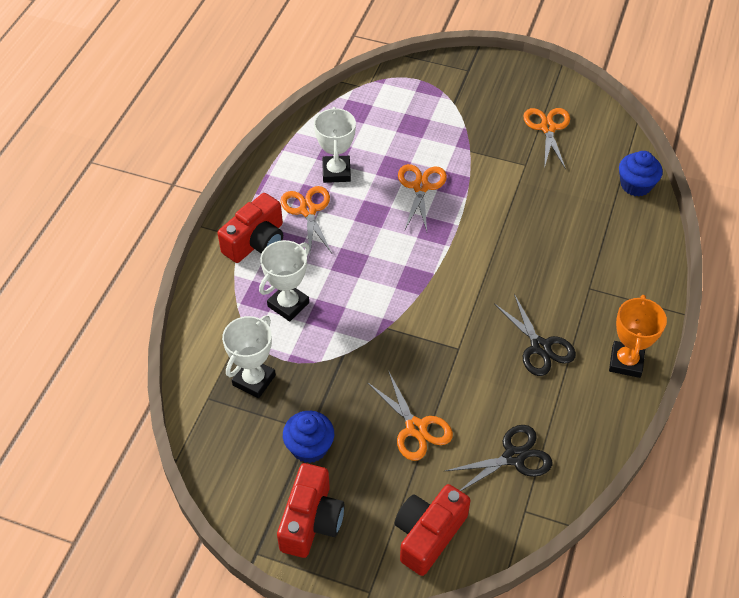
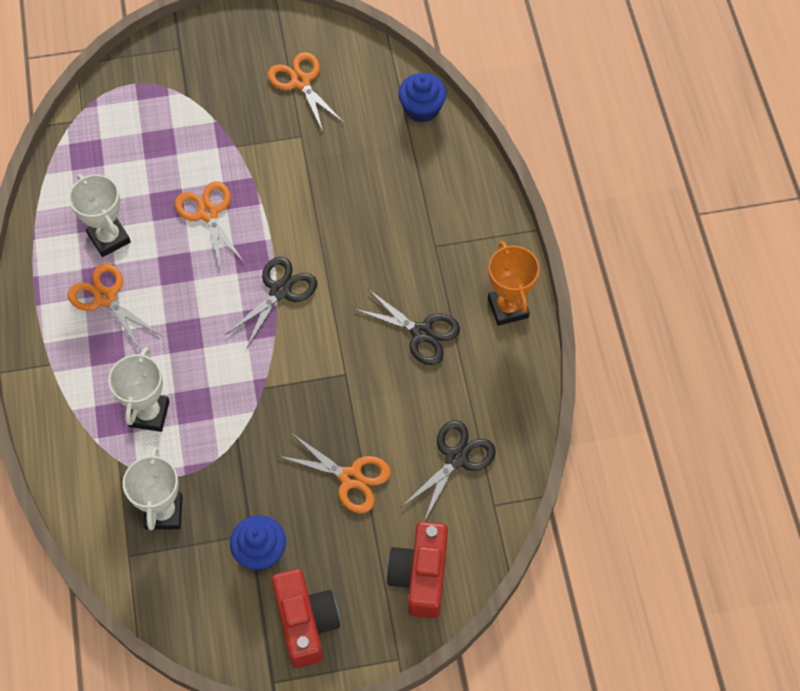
camera: 30 degrees left, 10 degrees up
(256, 241) = (72, 360): red camera -> none
(443, 265) = (280, 291): none -> black scissors

